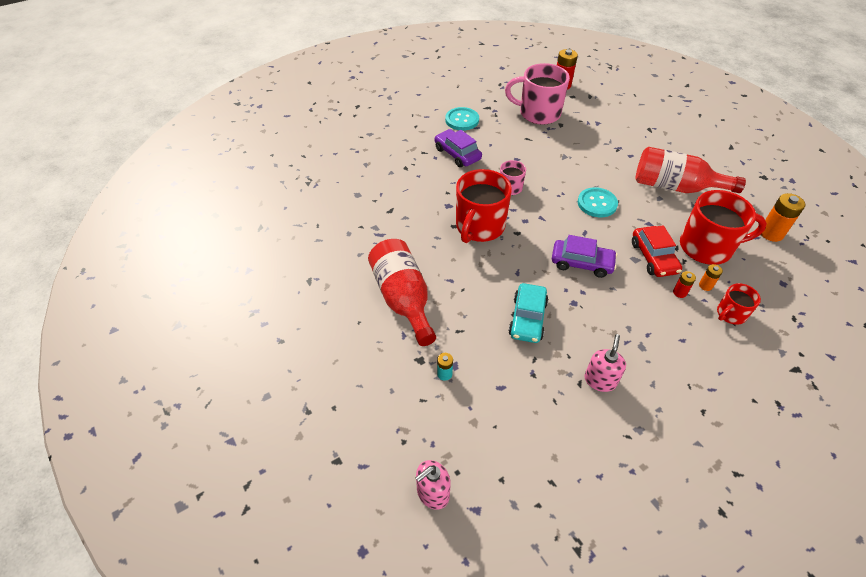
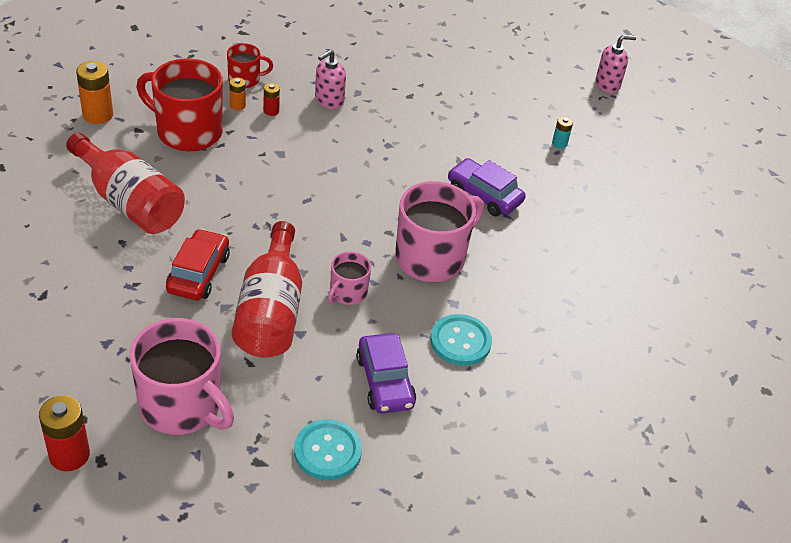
camera: 160 degrees left, 5 degrees down
(403, 299) = (570, 218): red bottle -> red bottle (271, 311)
(479, 227) = (431, 258): red mug -> pink mug
(527, 318) = (448, 151): turquoise car -> none
(581, 263) = (344, 172): purple car -> purple car (484, 195)
(597, 203) = (255, 224): turquoise button -> turquoise button (460, 341)
(600, 380) = (419, 88): pink soap dispenser -> pink soap dispenser (329, 101)
(653, 257) = (258, 146): red car -> red car (198, 273)

